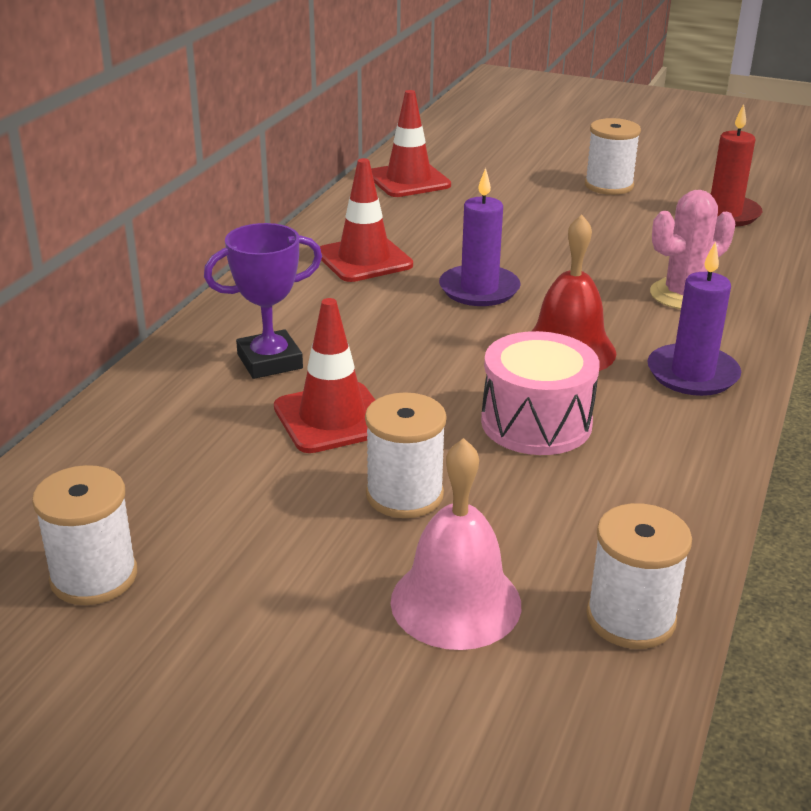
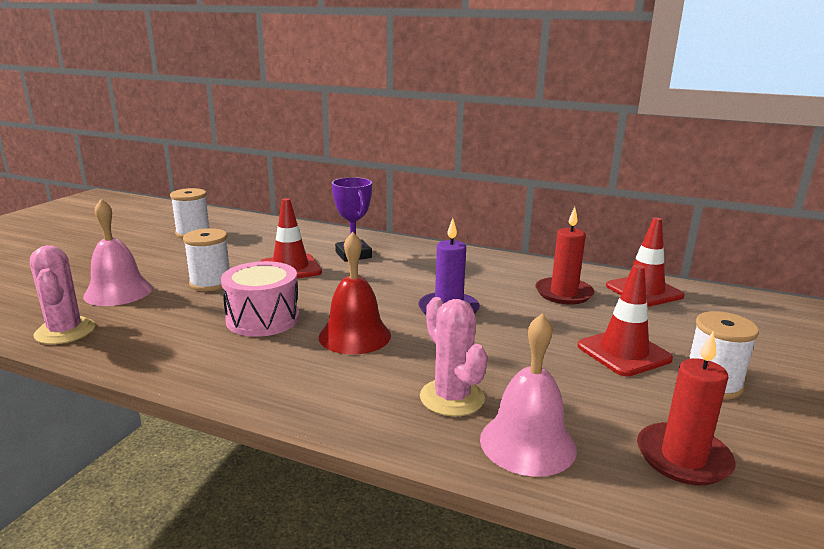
camera: 90 degrees right, 10 degrees down
(364, 259) = (488, 276): red traffic cone -> red traffic cone (623, 352)
(420, 221) = (563, 293): none -> red candle
(630, 618) = (65, 331): white spool -> pink cactus
(692, 374) = (307, 383): purple candle -> none
(738, 266) = (527, 443): none -> pink bell

